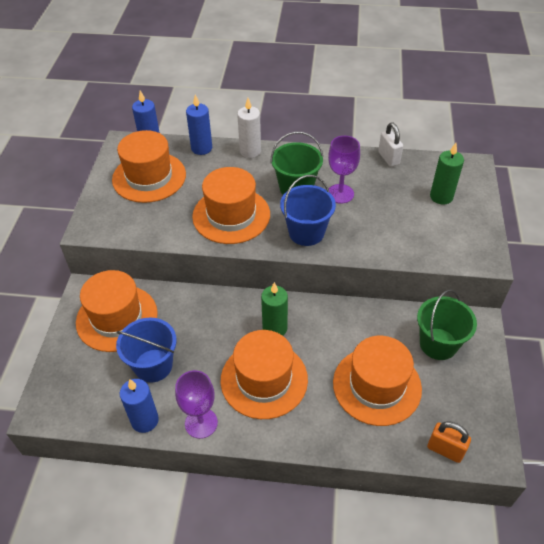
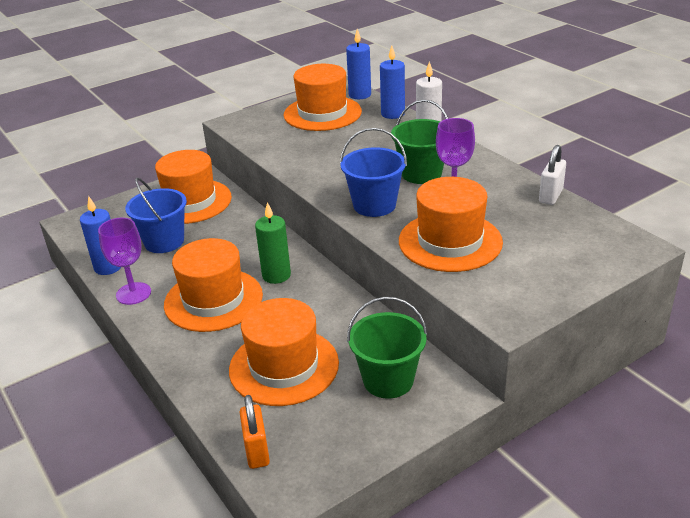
camera: 50 degrees right, 15 degrees down
(231, 215) = (337, 164): orange hat -> orange hat (450, 241)
(441, 197) = (552, 250): green candle -> none

